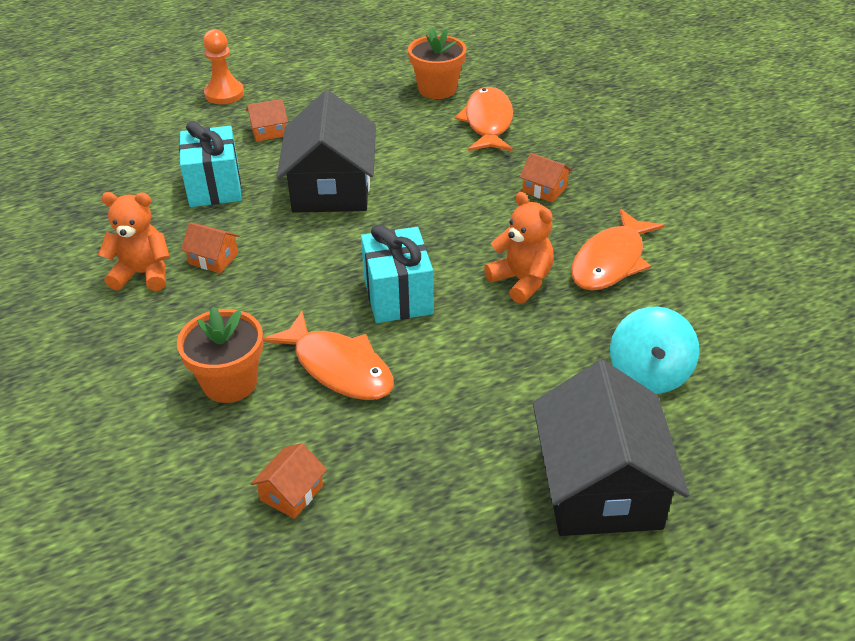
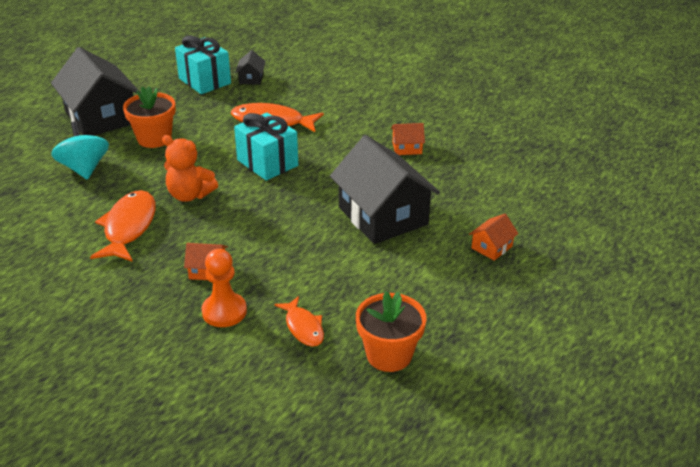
camera: 150 degrees right, 5 degrees down
(143, 274) = (437, 129): orange teddy bear -> none
(214, 187) = (469, 189): turquoise gift -> turquoise gift (204, 81)
(224, 94) = (583, 272): orange pawn -> orange pawn (224, 311)
(230, 382) = (323, 101): orange flower pot -> orange flower pot (154, 139)
(291, 493) = (251, 78): orange house -> black house
(488, 122) = (303, 327): orange fish -> orange fish, size x0.59

